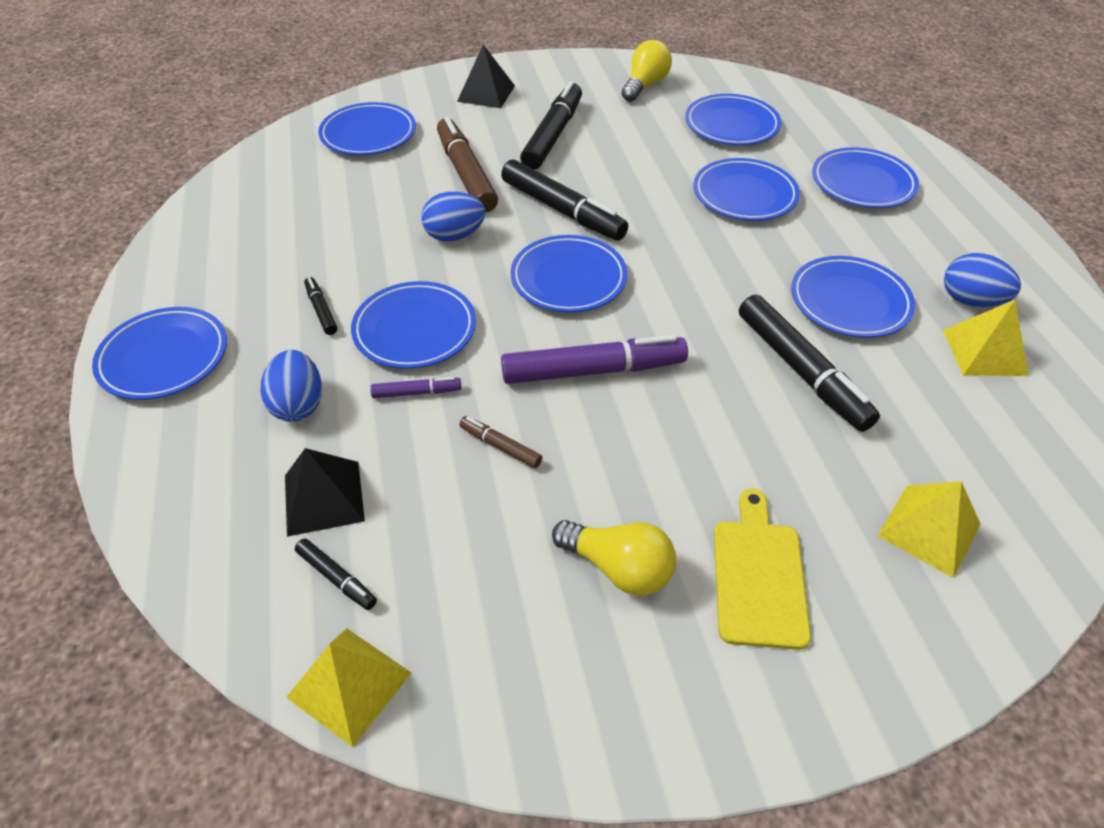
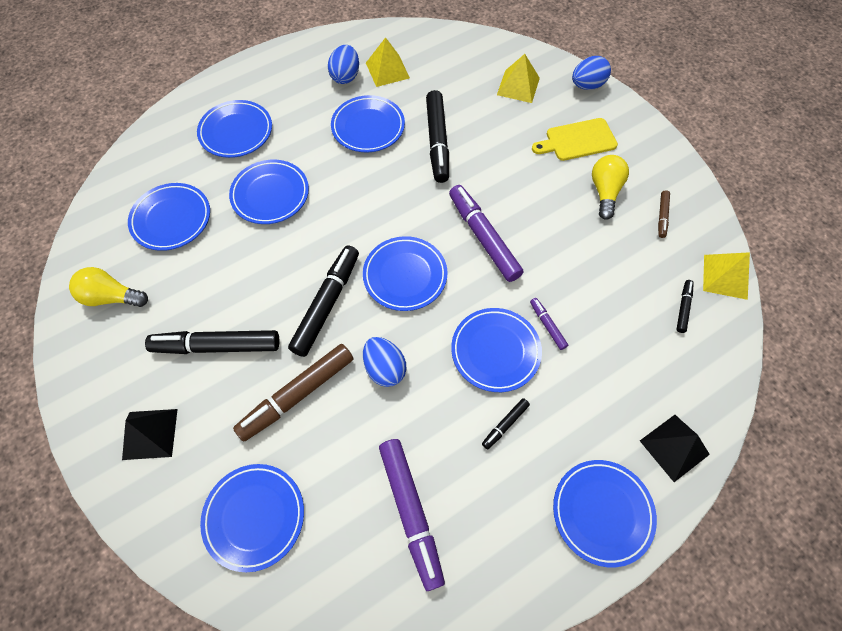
camera: 110 degrees left, 15 degrees up
(293, 220) = (411, 512): none -> purple marker
(298, 404) = (592, 391): blue egg -> blue egg (587, 85)
(324, 498) = (644, 339): black pyramid -> black pyramid (674, 447)
(500, 446) = (563, 265): brown marker -> brown marker (662, 216)
(801, 371) = (437, 142): black marker -> black marker turned 135 degrees clockwise

